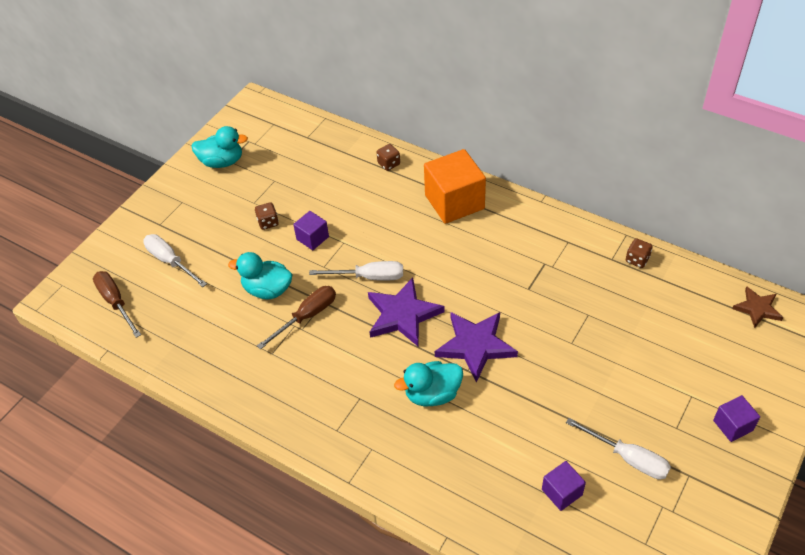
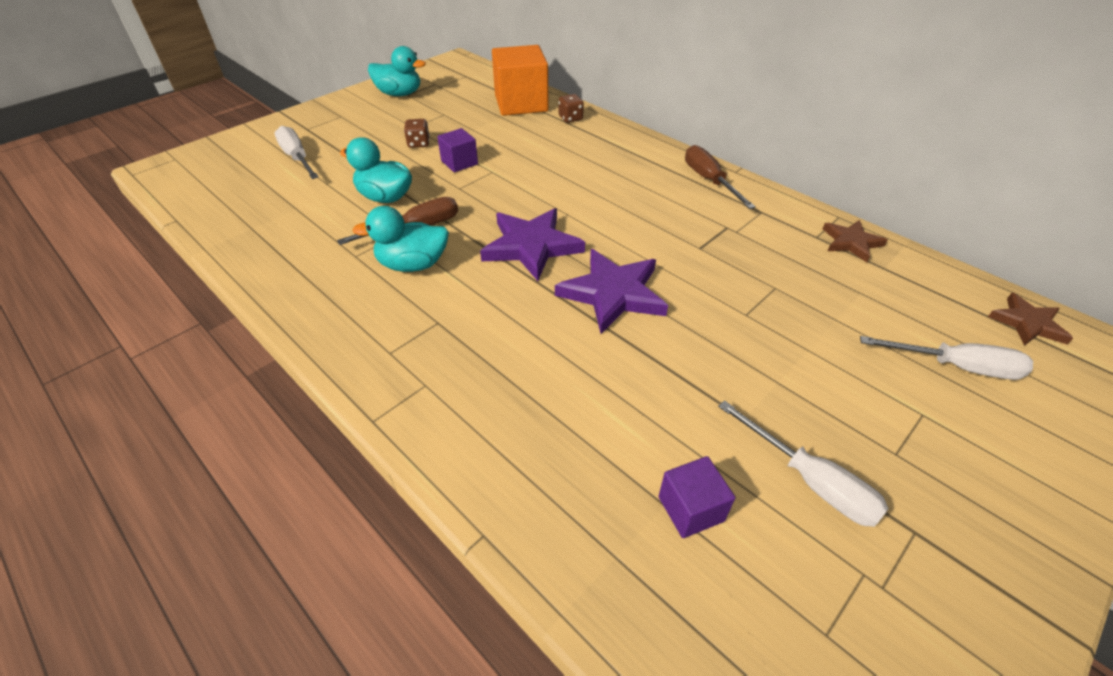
camera: 10 degrees right, 5 degrees down
(116, 302) = (217, 181): brown screwdriver -> brown screwdriver (709, 180)
(369, 277) = (506, 205): white screwdriver -> white screwdriver (956, 367)
(432, 394) = (535, 336): turquoise duck -> turquoise duck (413, 264)
(454, 202) = (632, 157): orange cube -> orange cube (521, 103)
(637, 259) = (851, 242): brown dice -> brown star
(733, 425) = (994, 470): purple cube -> none

